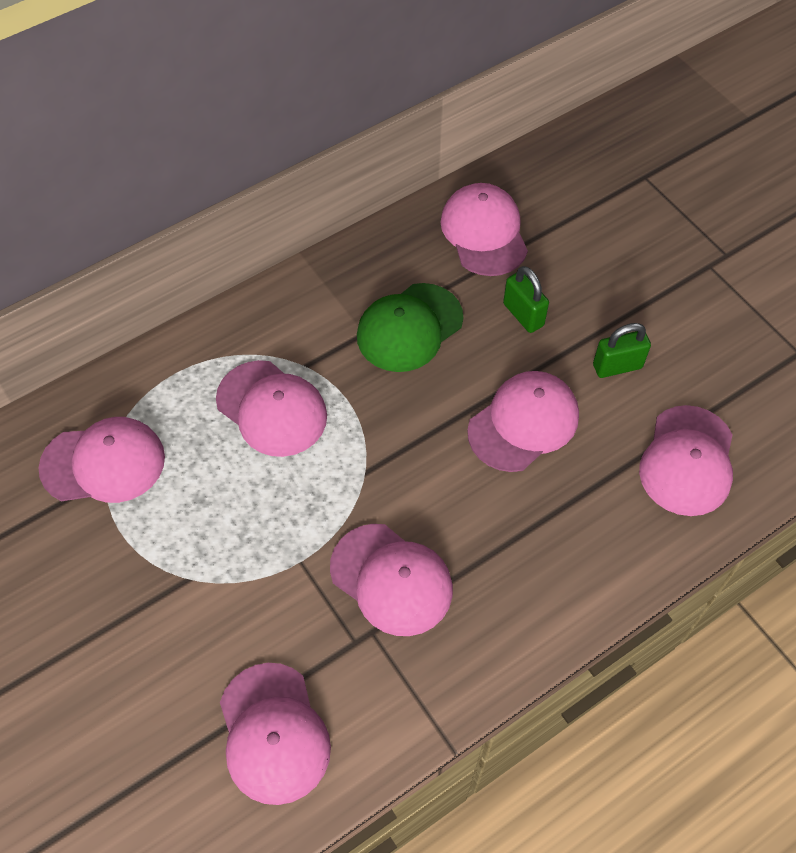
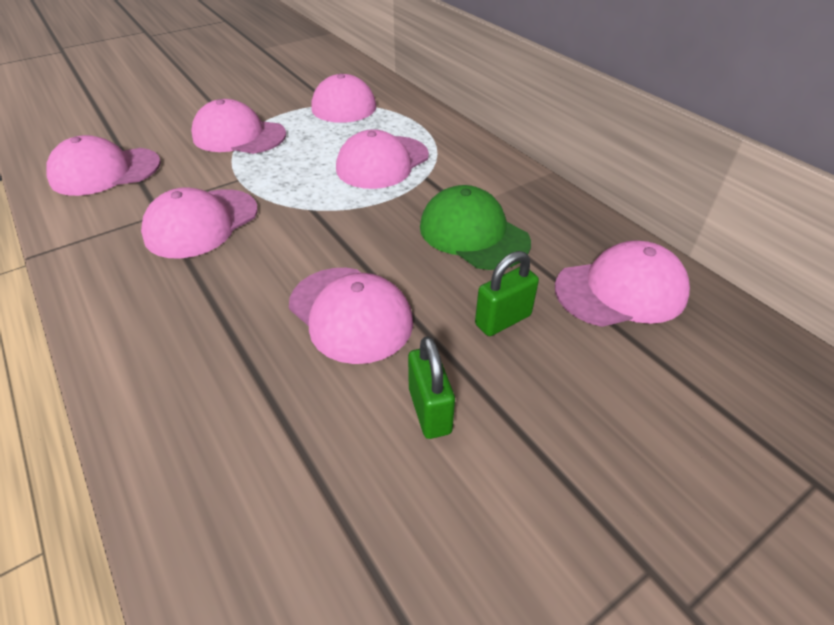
camera: 90 degrees right, 15 degrees down
(687, 461) = (267, 483): pink cap -> pink cap (239, 136)

